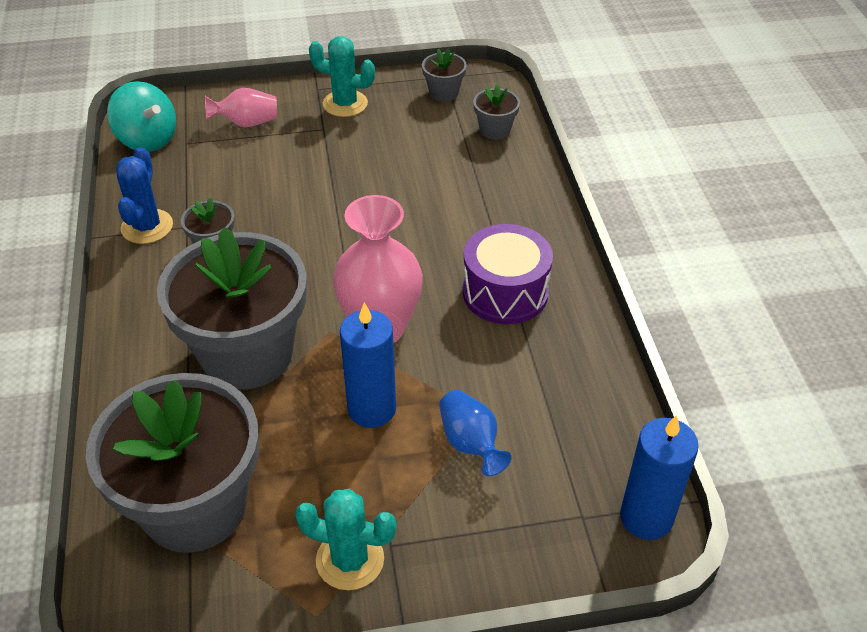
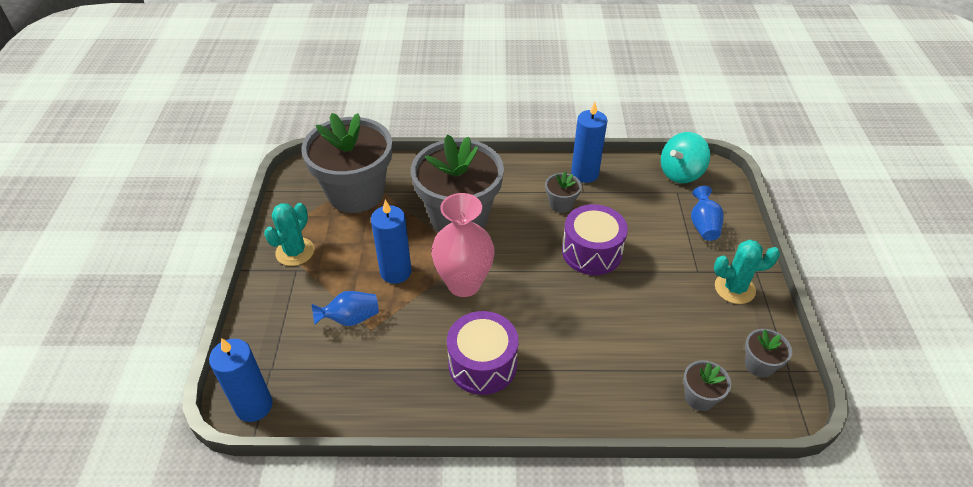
camera: 100 degrees right, 0 degrees up
(147, 227) = (584, 174): blue cactus -> blue candle
(247, 123) = (703, 225): pink vase -> blue vase
(303, 212) = (591, 252): none -> purple drum
(345, 104) = (734, 288): turquoise cactus -> turquoise cactus turned 60 degrees clockwise

